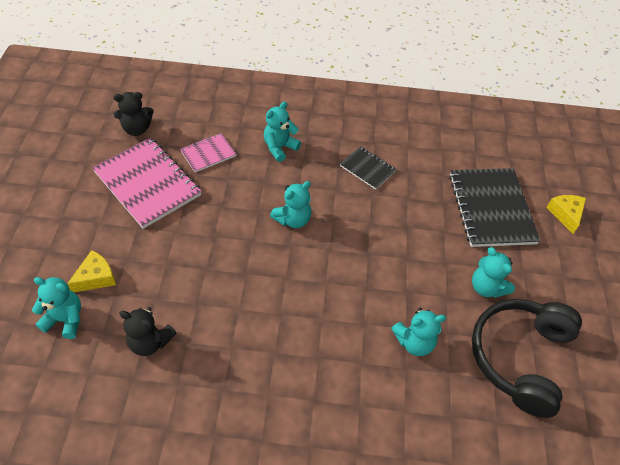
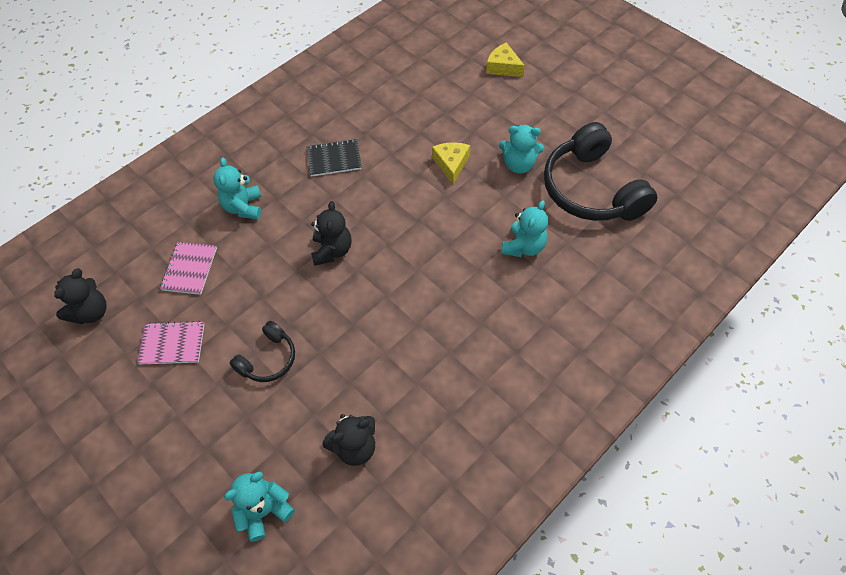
camera: 45 degrees left, 5 degrees up
(96, 277) = (241, 455): yellow cheese -> yellow cheese (451, 164)
(147, 184) = (172, 344): pink notebook -> pink notebook, size x0.52
(177, 242) = (268, 359): none -> black headphones
(293, 219) = (332, 250): turquoise teddy bear -> black teddy bear
(491, 208) = (454, 107): black notebook -> none

